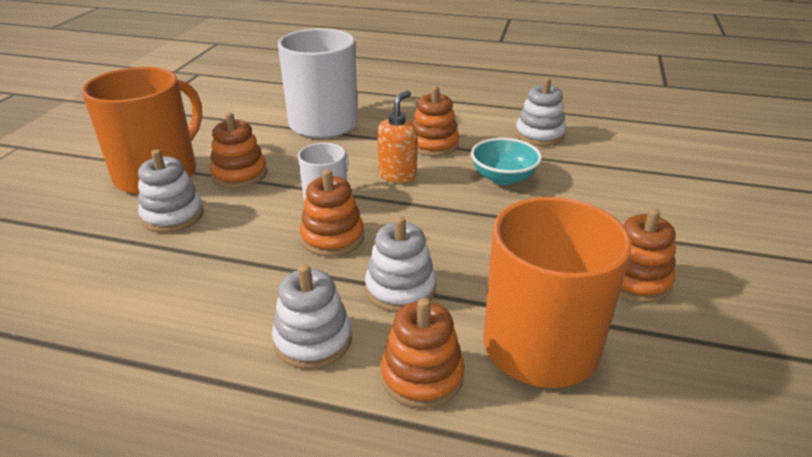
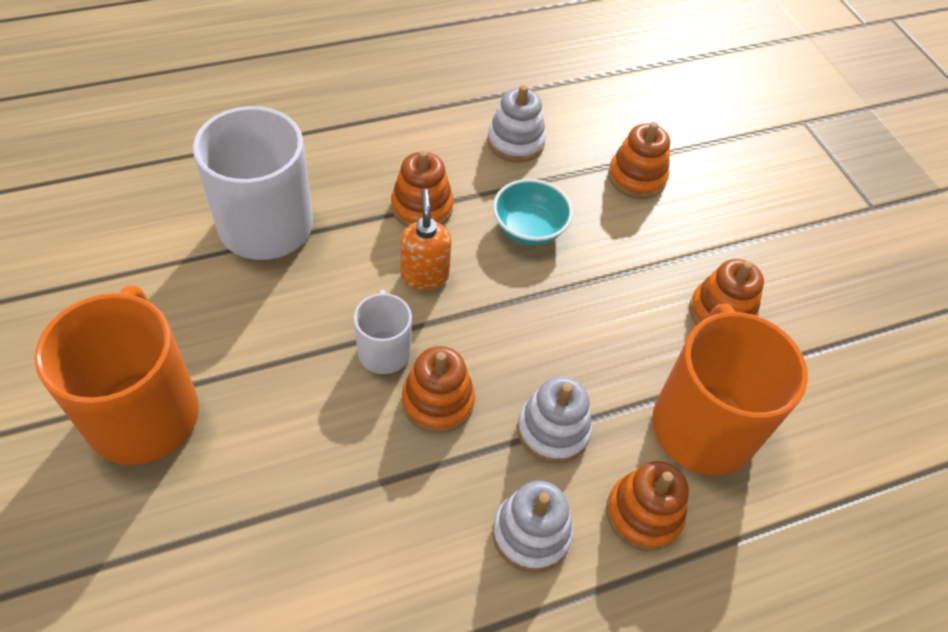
camera: 40 degrees left, 20 degrees up
(173, 215) = (236, 465): white stacking toy -> none
(240, 174) = (248, 361): orange stacking toy -> orange stacking toy (636, 177)

